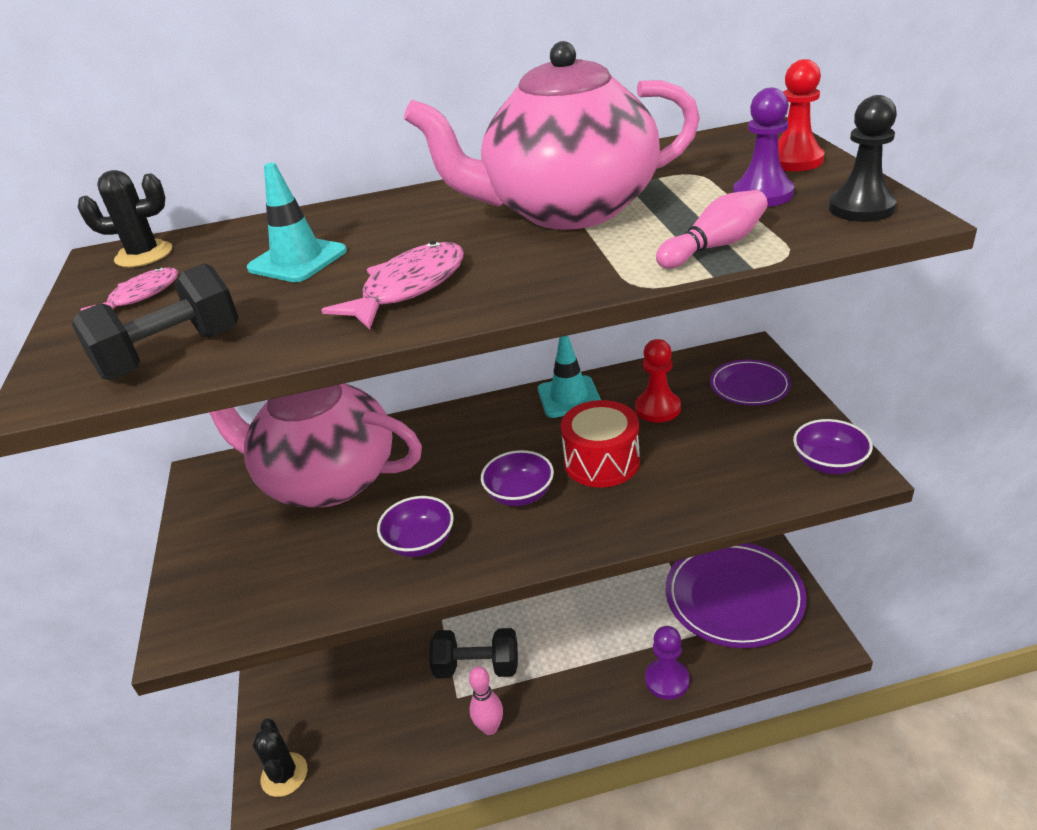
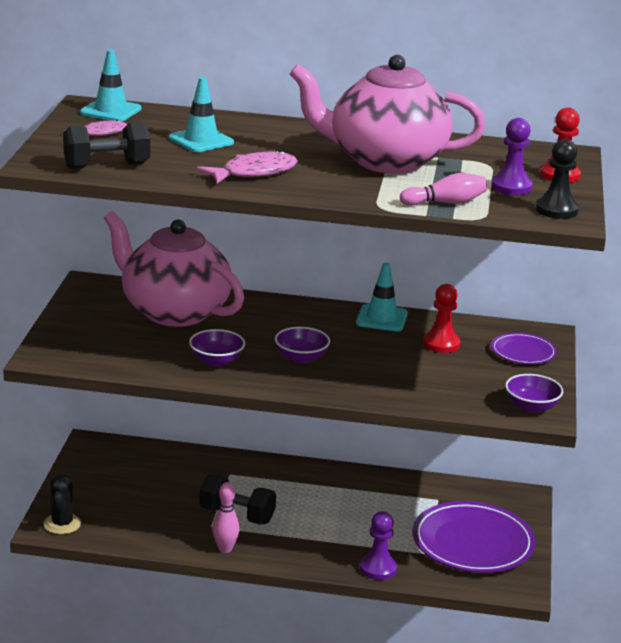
camera: 15 degrees right, 10 degrees down
(144, 255) = (110, 111): black cactus -> turquoise traffic cone
(601, 462) = (372, 359): red drum -> none

